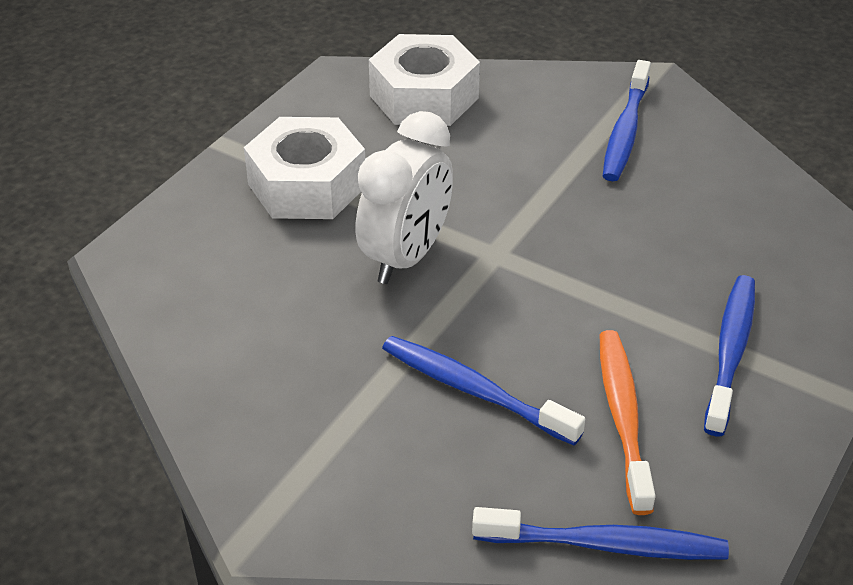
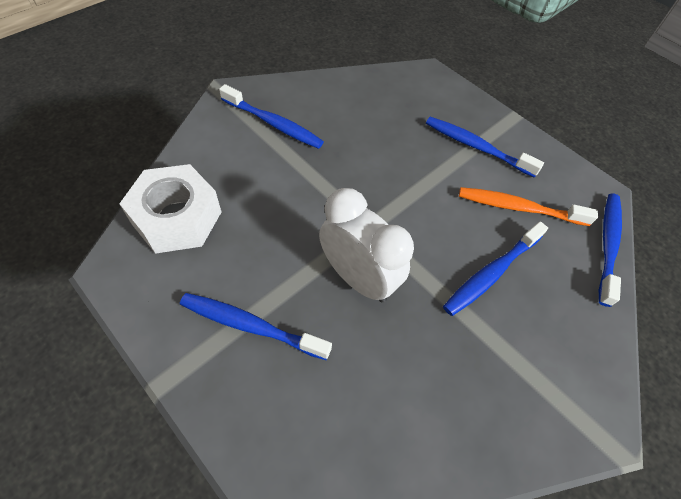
camera: 80 degrees left, 15 degrees up
(307, 185) = (251, 326): white nut -> blue toothbrush

